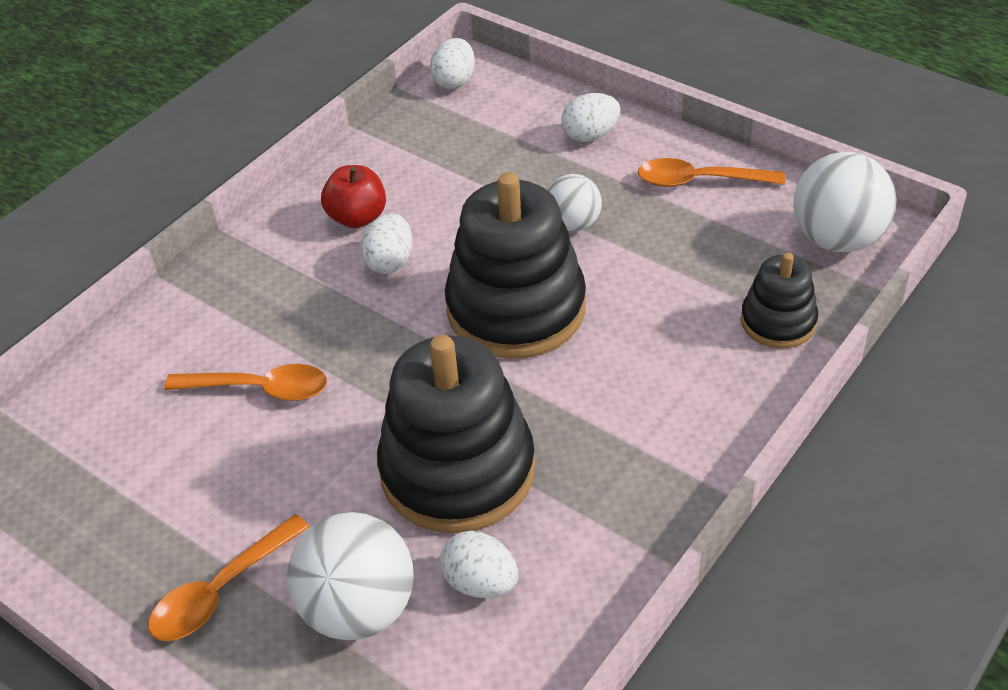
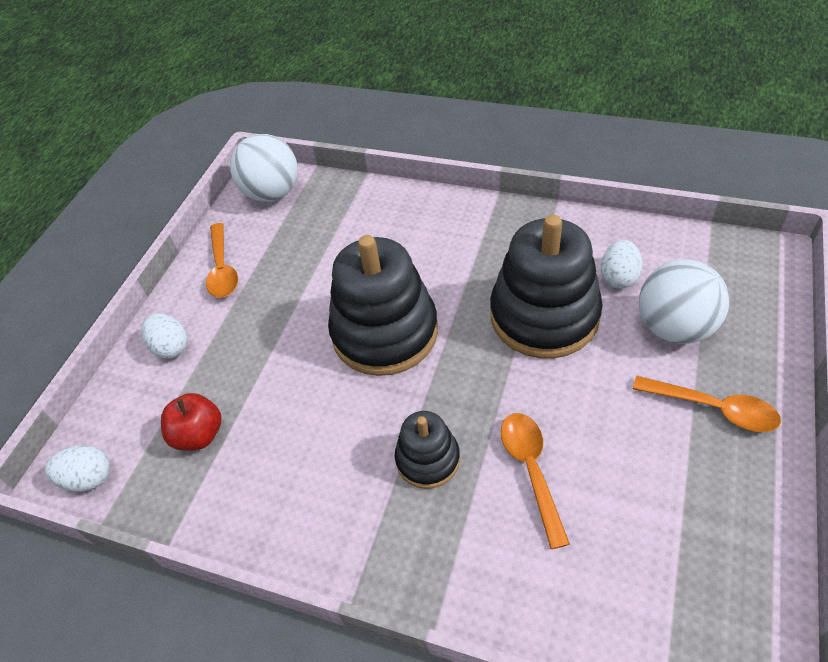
camera: 105 degrees left, 5 degrees up
(357, 217) = (305, 483): red apple -> red apple (199, 435)
(390, 261) = (356, 434): white egg -> none
(573, 224) = (284, 326): white ball -> none
(778, 322) = (355, 203): black stacking toy -> black stacking toy (428, 459)

